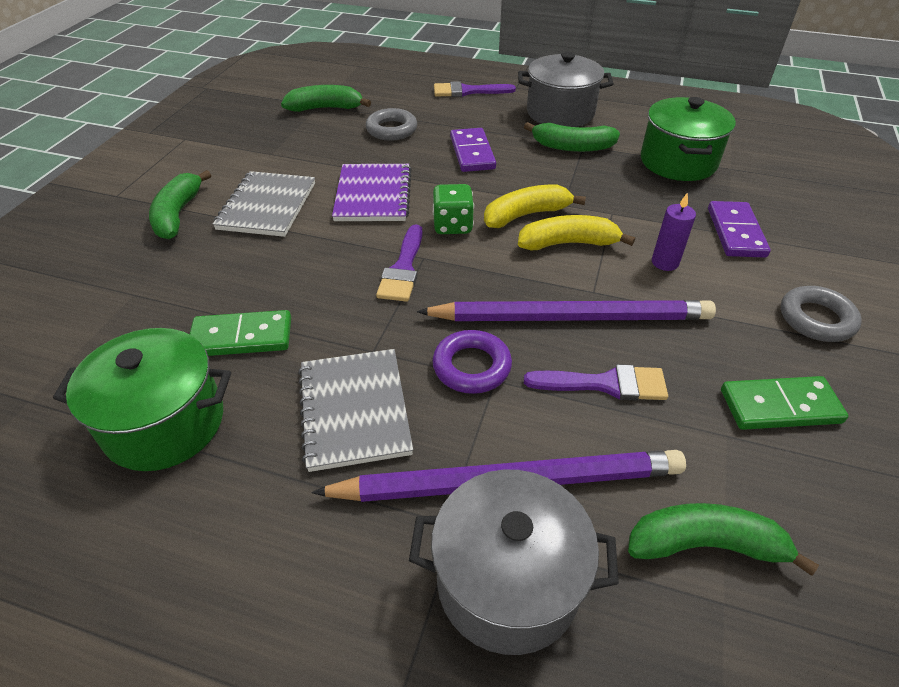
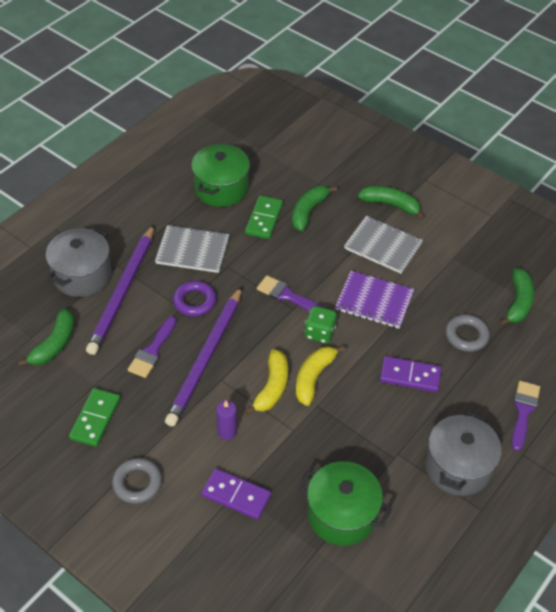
camera: 110 degrees right, 5 degrees up
(526, 215) = (313, 377): yellow banana -> yellow banana turned 150 degrees counterclockwise
(572, 147) = (394, 448): green banana -> green banana (308, 211)

